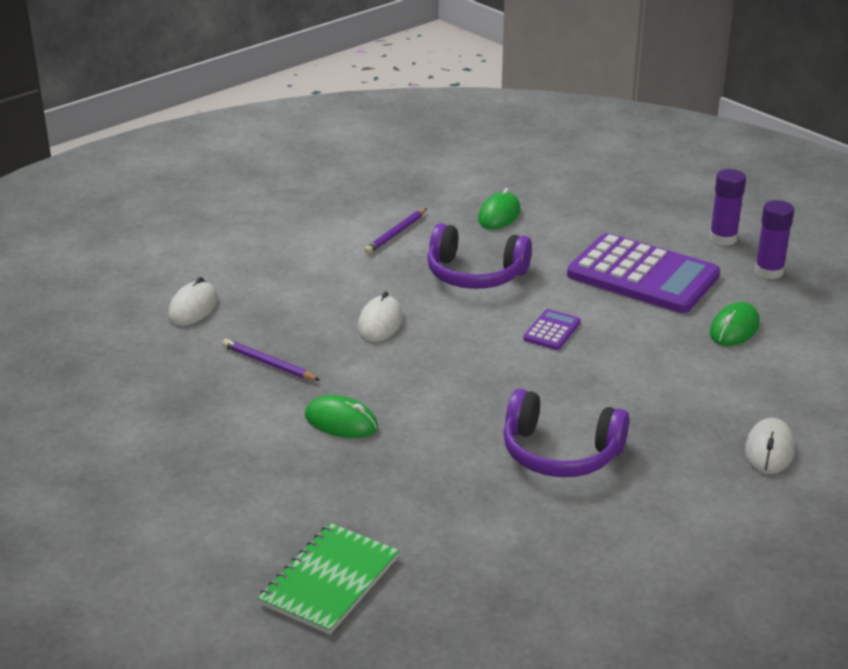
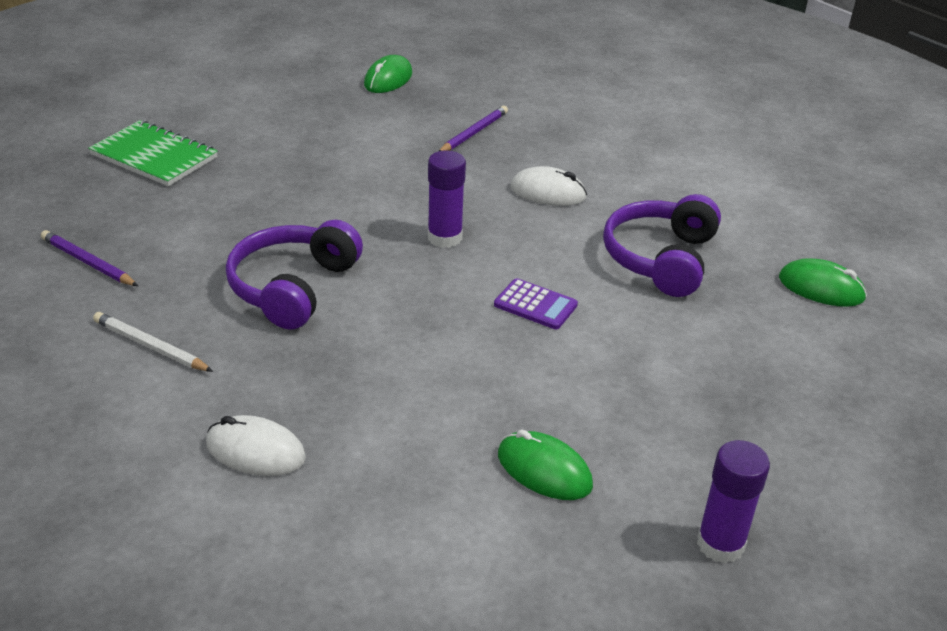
camera: 90 degrees right, 5 degrees up
(193, 308) = (570, 98): white mouse -> none
(341, 422) = (373, 166): green mouse -> green mouse (388, 79)
(396, 234) = (747, 210): purple pencil -> purple pencil (88, 262)
(643, 275) = (682, 399): purple calculator -> none
(667, 524) = (150, 346): none -> white pencil
(723, 238) = (820, 506): purple glue stick -> purple glue stick (445, 237)

